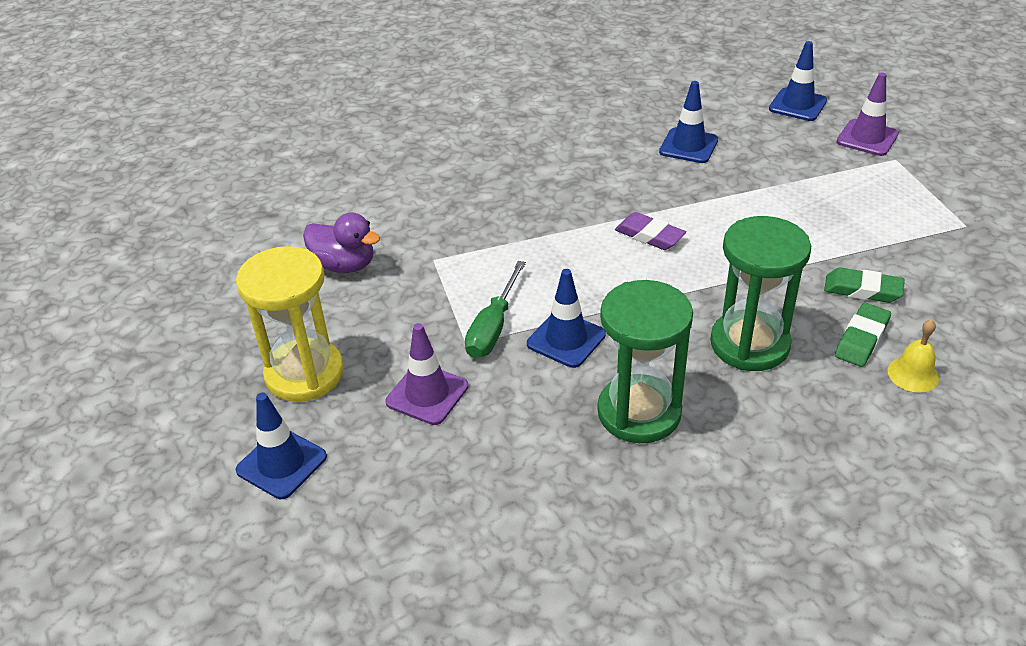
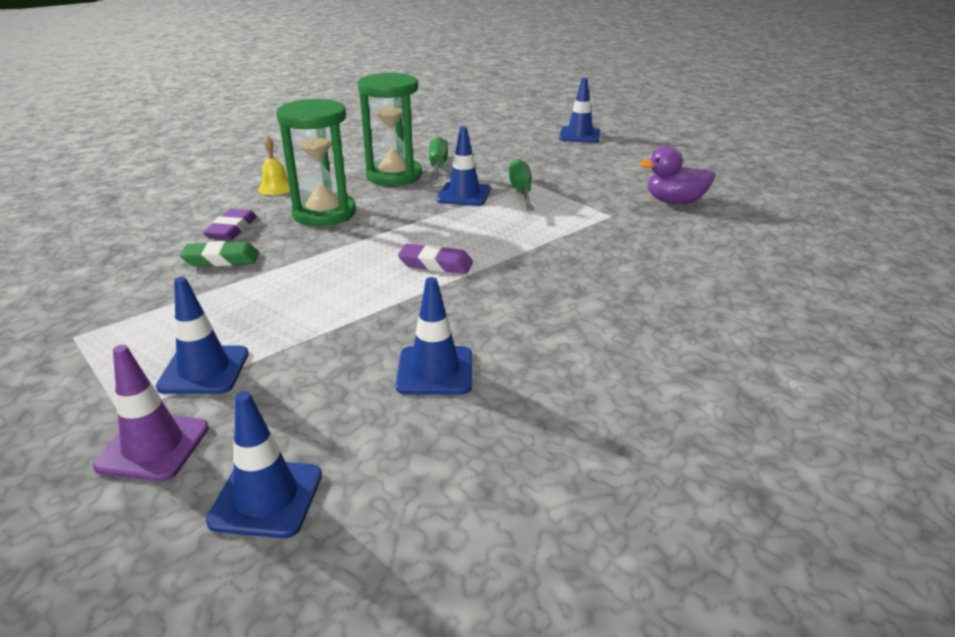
camera: 155 degrees right, 10 degrees down
(304, 373) = (616, 158): yellow hourglass -> none
(427, 394) = (532, 163): purple traffic cone -> none
(566, 422) = (438, 166): none -> green screwdriver
(849, 177) = (204, 370): none -> blue traffic cone
(861, 339) = (232, 229): green eraser -> purple eraser
(913, 374) = (196, 218): yellow bell -> yellow bell (276, 188)

